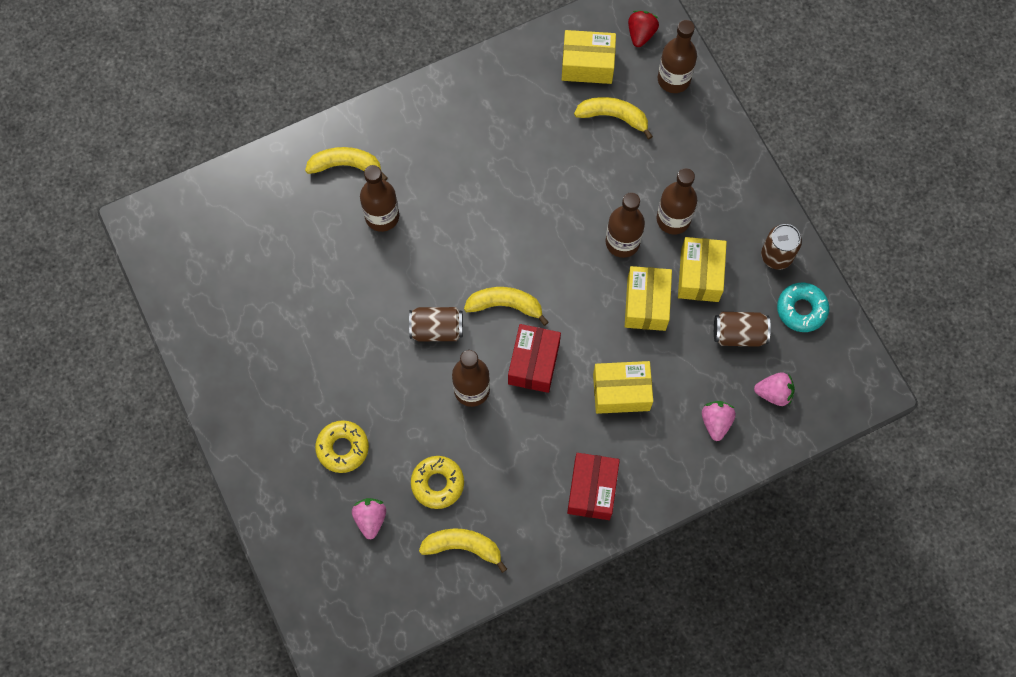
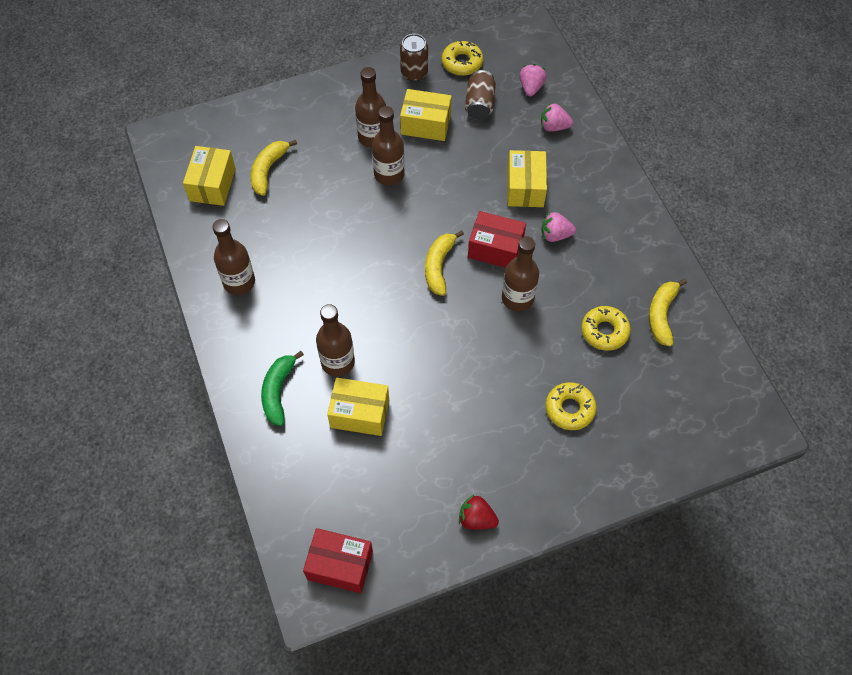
camera: 85 degrees left, 10 degrees down
(346, 165) = (278, 391): yellow banana -> green banana
(370, 519) = (637, 388): pink strawberry -> pink strawberry (555, 235)
(437, 329) = (457, 322): brown can -> none
(592, 490) = (610, 216): red box -> red box (340, 565)
(641, 34) = (191, 143): red strawberry -> red strawberry (476, 519)
(646, 304) = (447, 163): yellow box -> yellow box (359, 413)
(673, 79) = (241, 124): brown bottle -> brown bottle (239, 282)
(801, 309) = (462, 62): turquoise donut -> yellow donut

